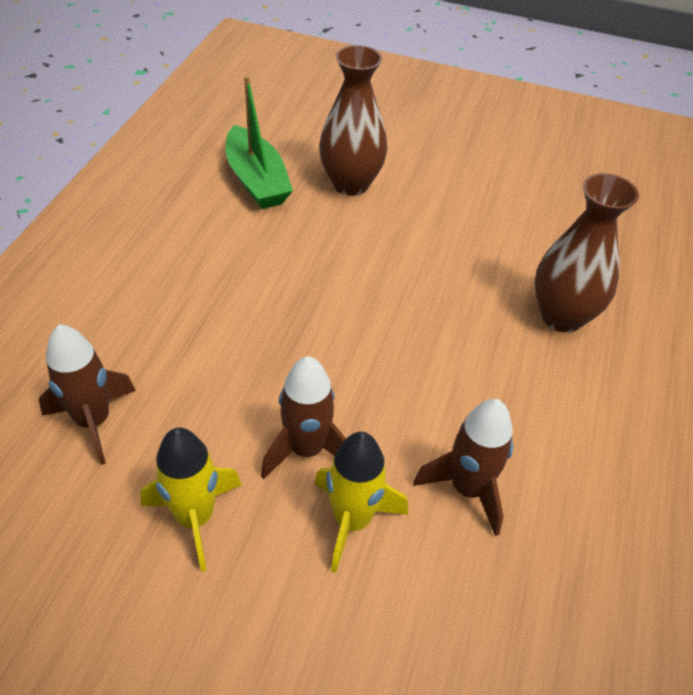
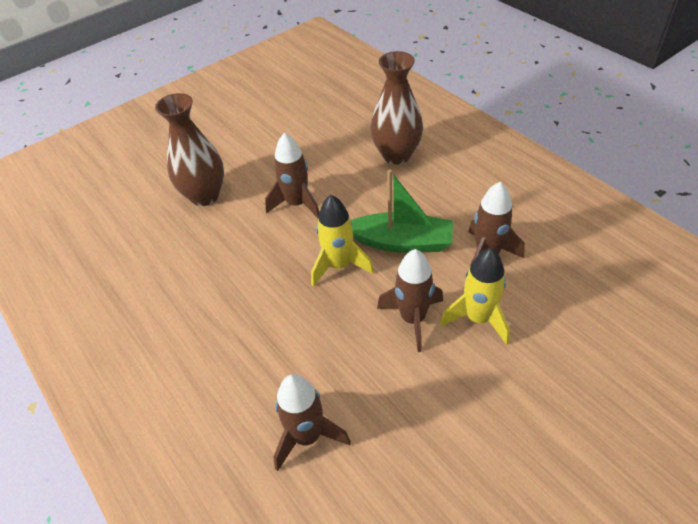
camera: 50 degrees left, 0 degrees up
(195, 518) = (429, 402): yellow rocket -> yellow rocket (339, 266)
(256, 180) = (151, 244): green boat -> green boat (401, 242)
(400, 262) = (297, 204): none -> brown rocket

